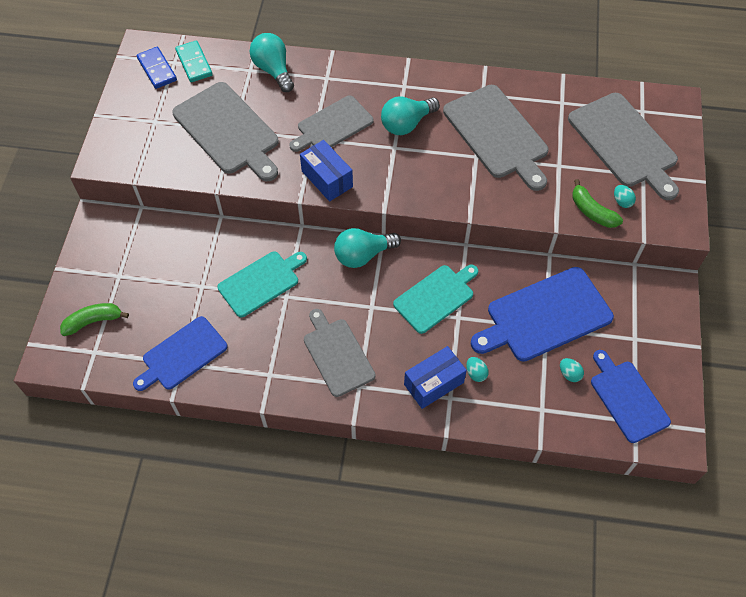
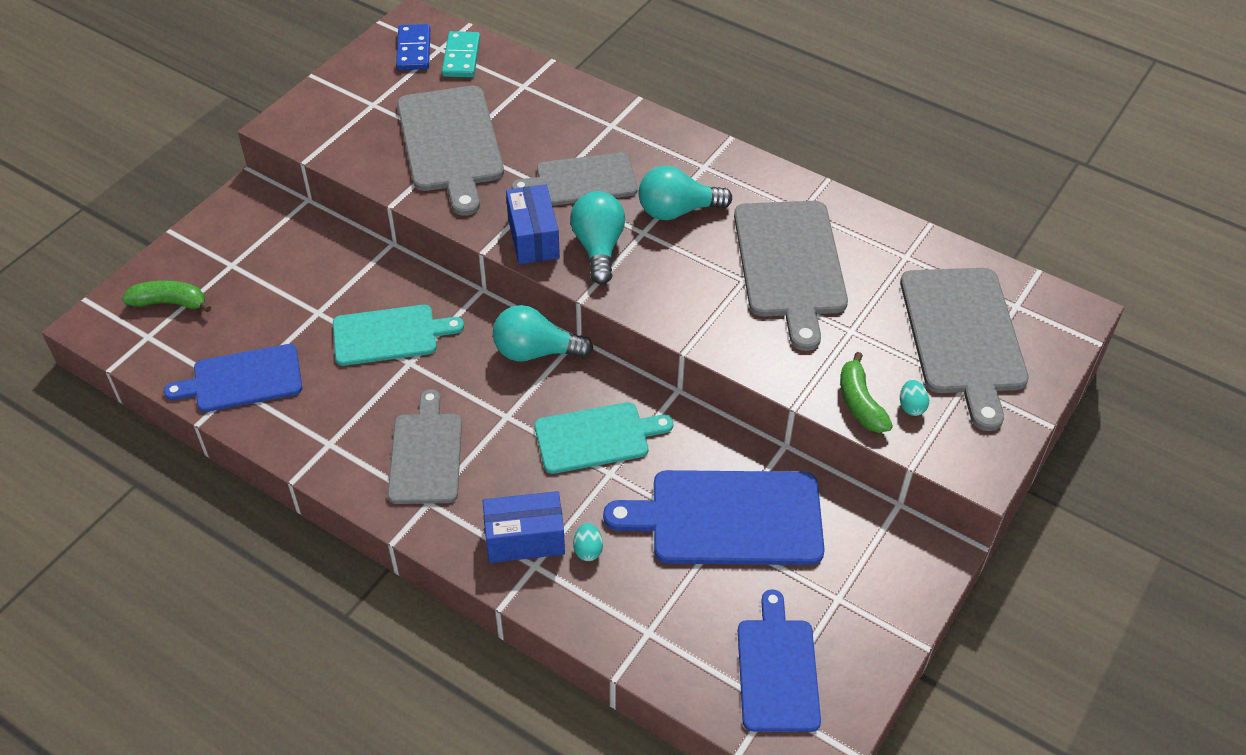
camera: 25 degrees right, 10 degrees down
(273, 70) = (551, 95): turquoise light bulb -> turquoise light bulb (598, 248)
(569, 374) = (715, 604): turquoise egg -> none

